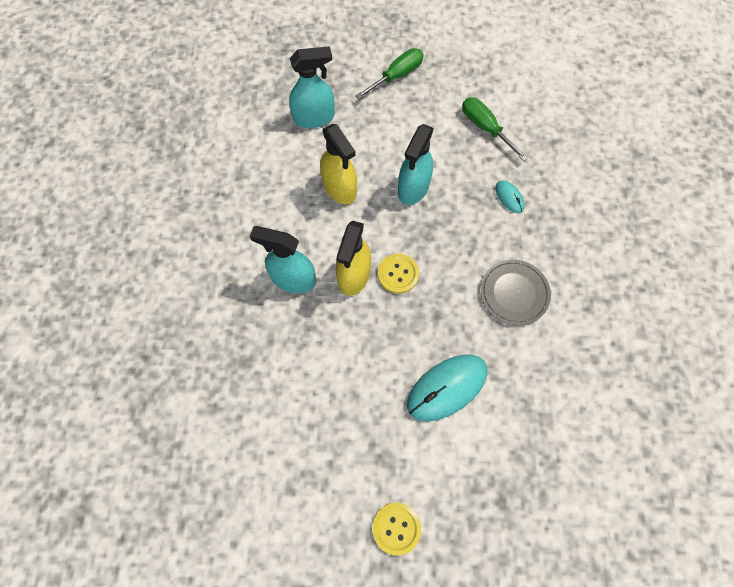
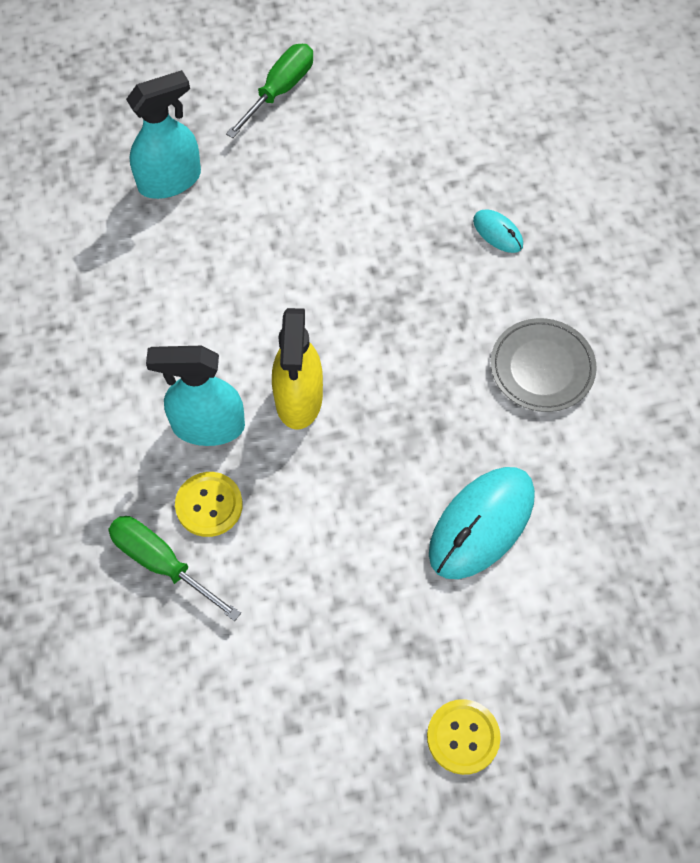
camera: 15 degrees left, 5 degrees down
(339, 188) = (240, 276): yellow spray bottle -> none
(398, 274) = (364, 381): yellow button -> yellow button (209, 505)
(413, 188) = (352, 251): turquoise spray bottle -> none
(485, 128) = (436, 140): green screwdriver -> green screwdriver (162, 564)

